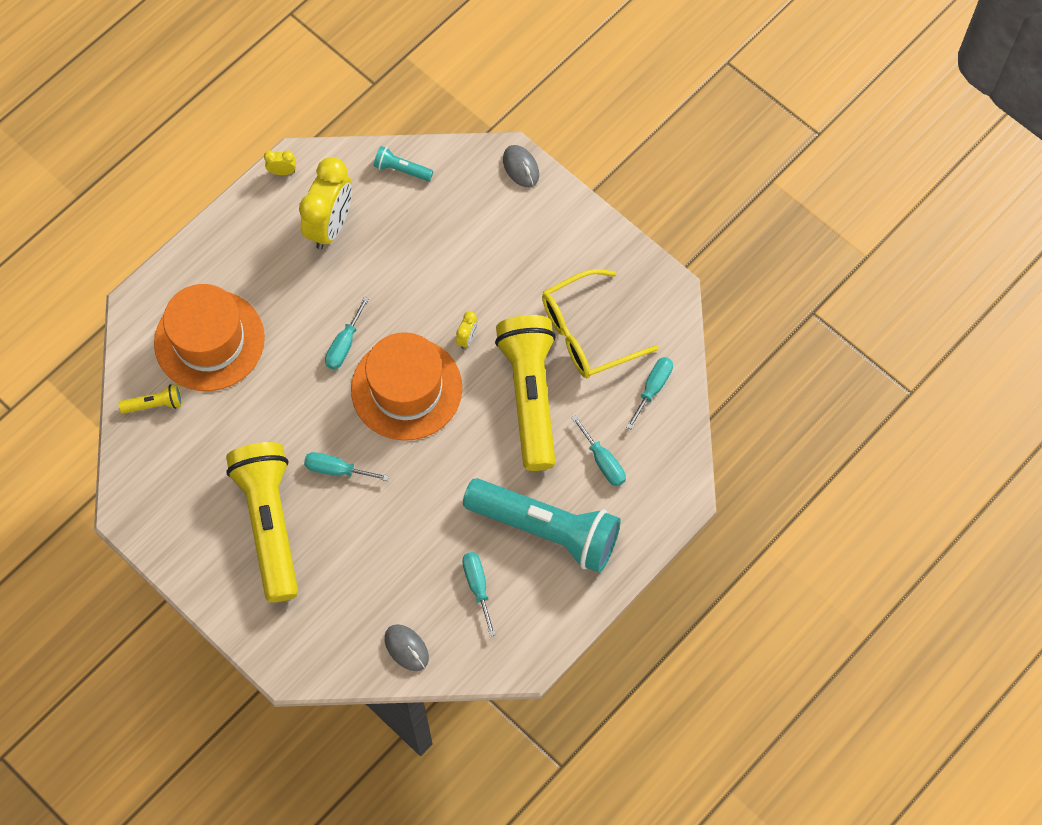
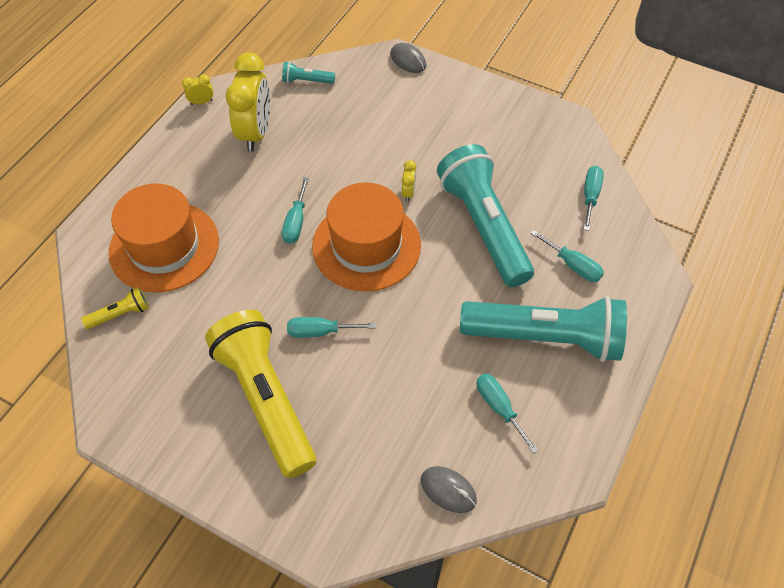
camera: 15 degrees left, 10 degrees down
(530, 396) = (483, 226): yellow flashlight -> turquoise flashlight
(587, 333) = (514, 166): yellow glasses -> none

